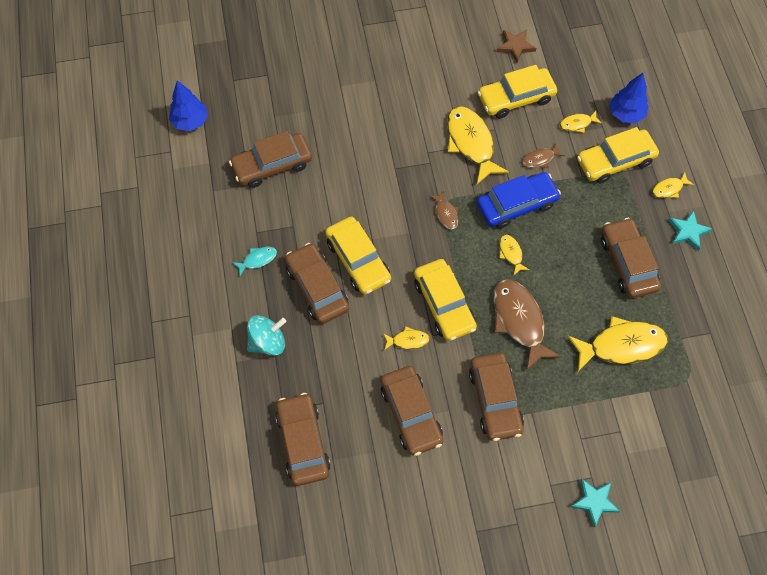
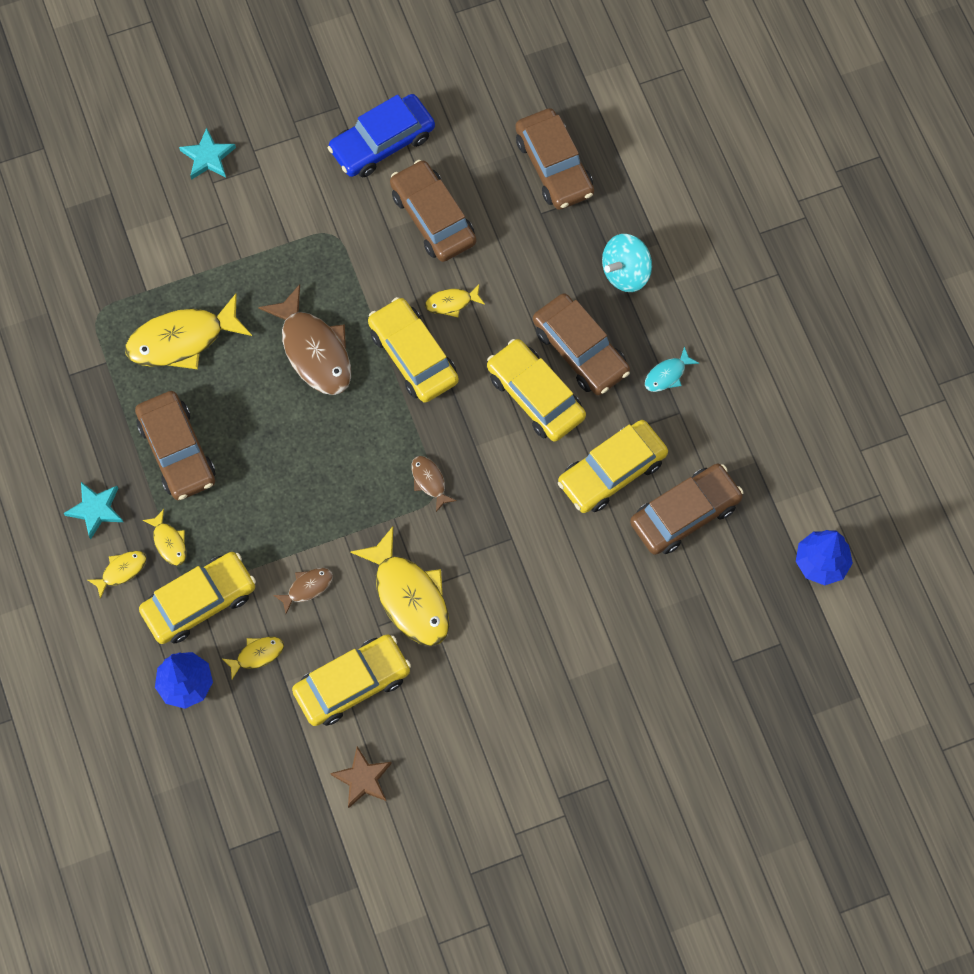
camera: 170 degrees right, 5 degrees up
(315, 200) = (611, 471): none -> yellow car
(495, 400) = (334, 249): brown car -> none
(511, 253) = (334, 438): yellow fish -> yellow fish (169, 542)
(516, 205) = (333, 510): blue car -> blue car (382, 142)

